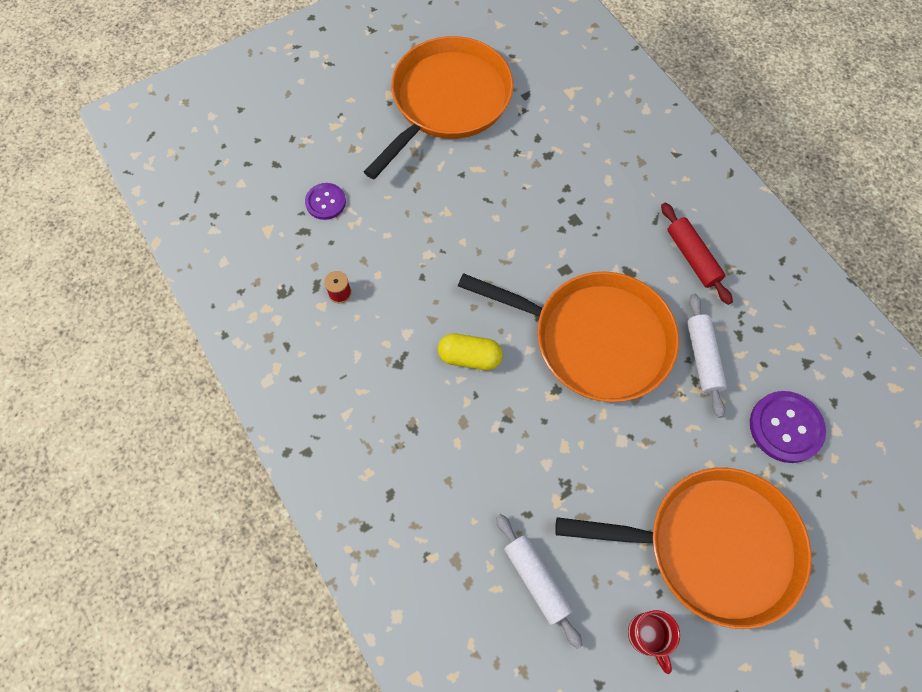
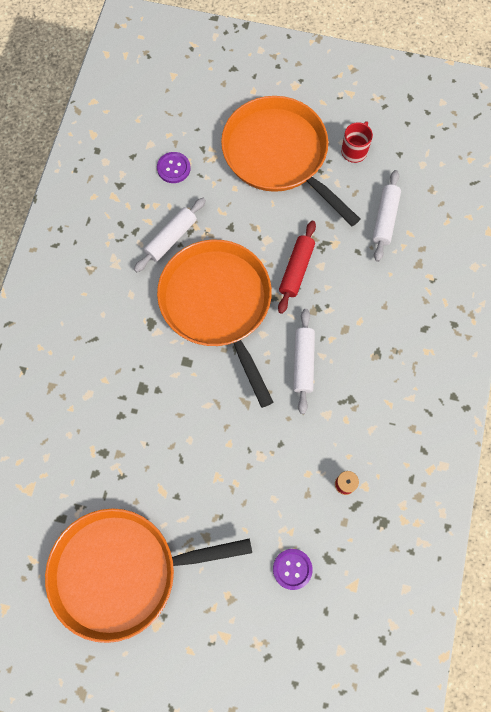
camera: 135 degrees left, 5 degrees up
(469, 357) = (303, 363): yellow capsule -> white rolling pin
(692, 257) = (103, 295): red rolling pin -> red rolling pin (296, 270)
(785, 427) = (173, 168): purple button -> purple button, size x0.63

